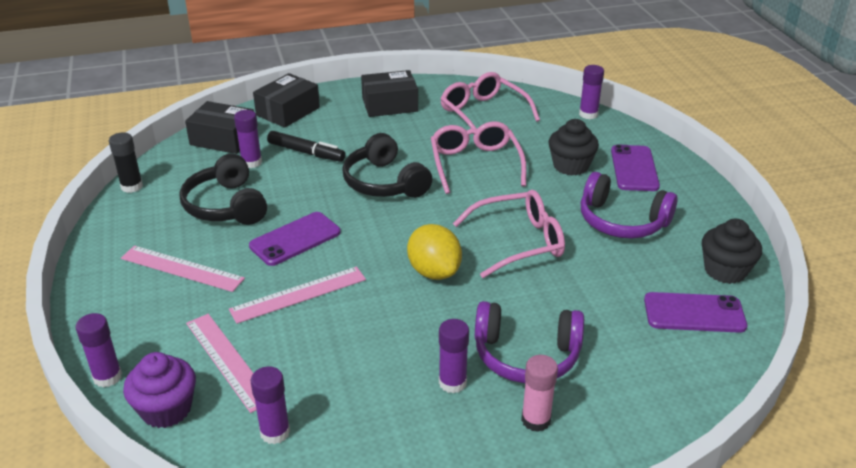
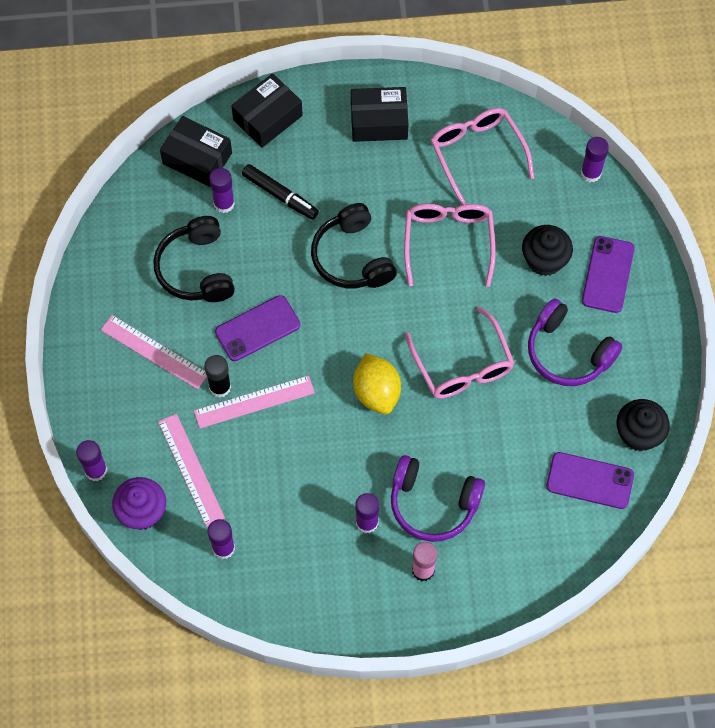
camera: 10 degrees right, 30 degrees up
(132, 186) = (106, 225): black glue stick -> black glue stick (220, 387)
(519, 242) = (462, 365): pink glasses -> pink glasses turned 75 degrees clockwise

